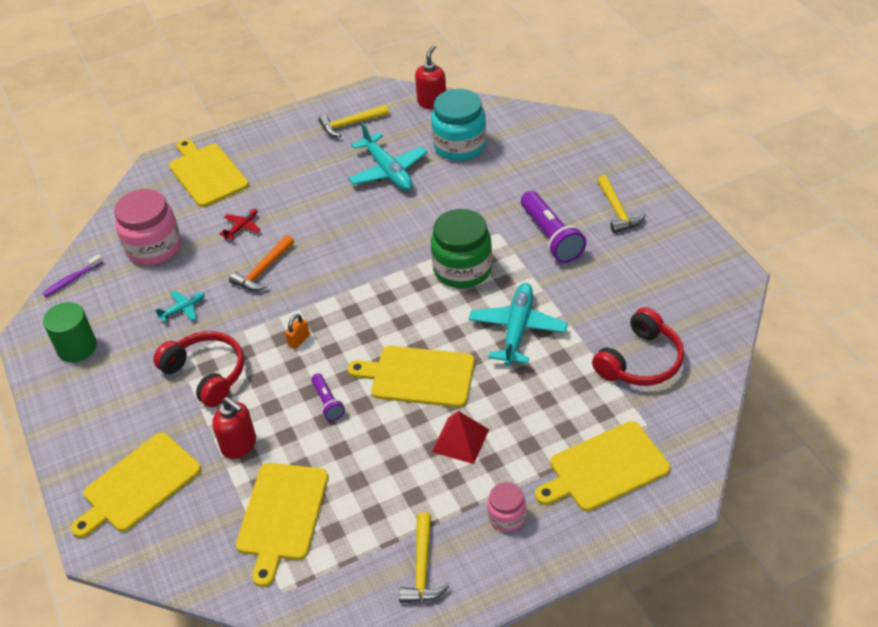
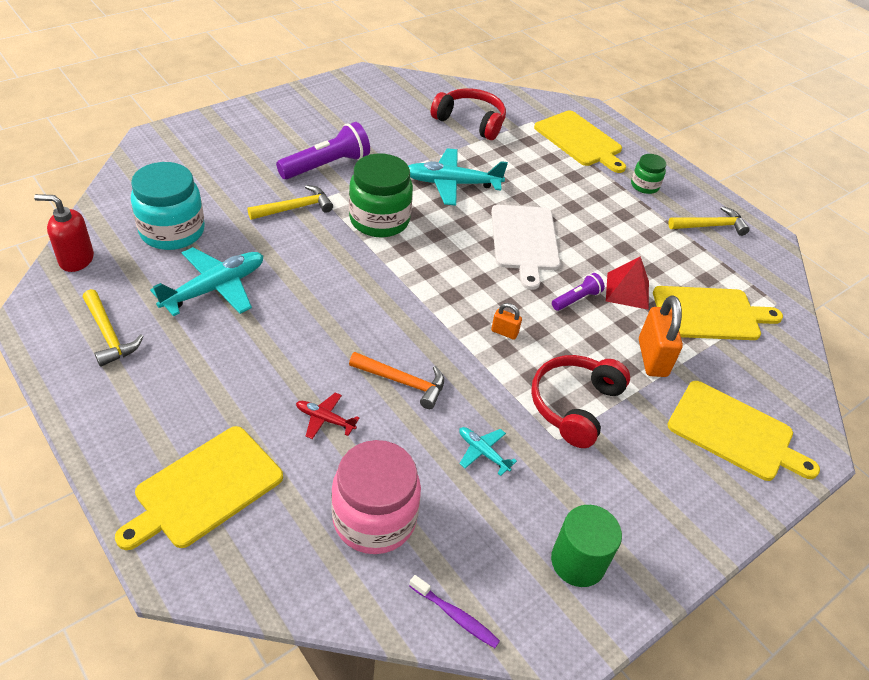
camera: 110 degrees left, 0 degrees up
(239, 445) = (652, 358): red soap dispenser -> orange padlock
(418, 376) = (524, 241): yellow cutting board -> white cutting board
(460, 440) = (585, 212): red pyramid -> red pyramid (627, 290)
(506, 517) = (644, 186): pink jar -> green jar
(617, 211) = (288, 127): yellow hammer -> yellow hammer (295, 208)

